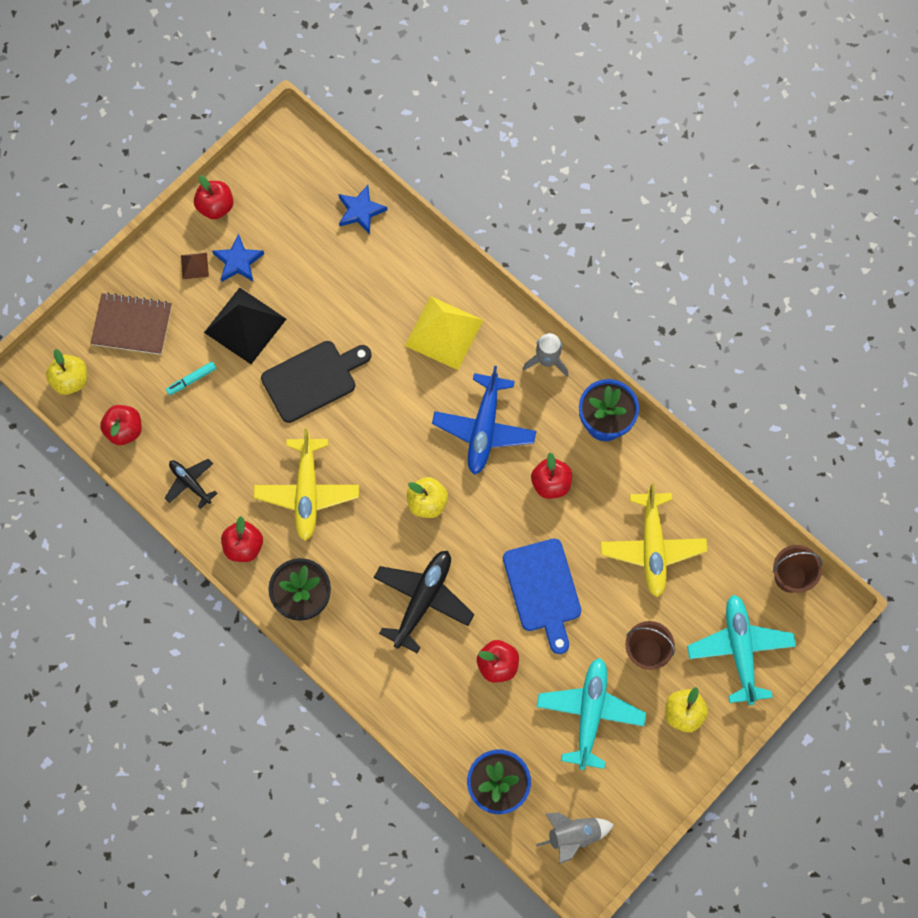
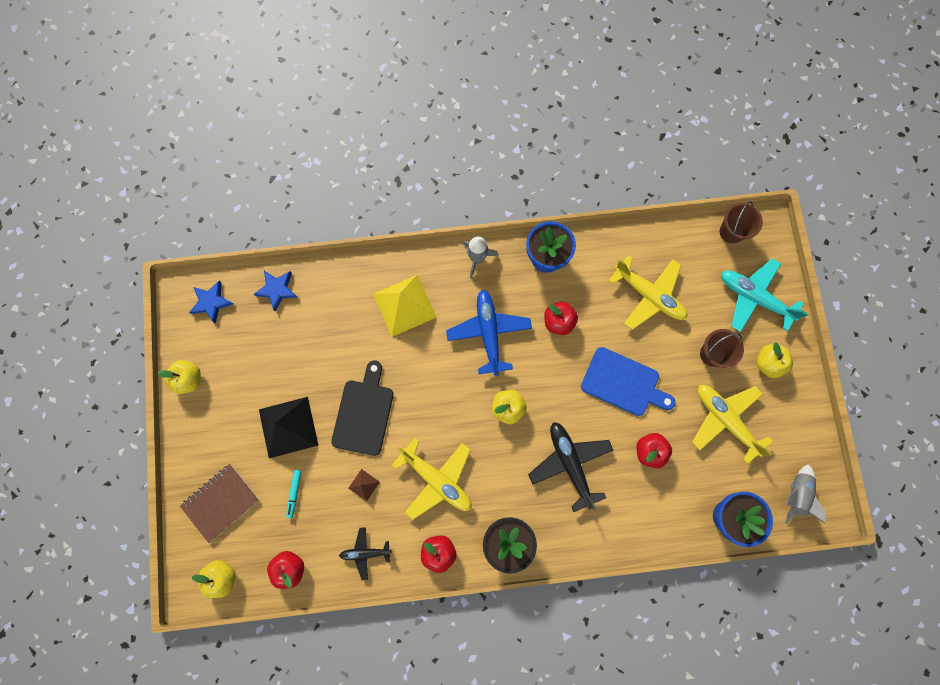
camera: 50 degrees left, 5 degrees up
(194, 265) = (217, 426): brown pyramid -> brown pyramid (364, 485)
(216, 206) = (189, 379): red apple -> yellow apple
(238, 261) = (240, 395): blue star -> blue star (211, 302)
(484, 428) = (489, 333): blue plane -> blue plane turned 150 degrees counterclockwise
(590, 713) = (725, 420): turquoise plane -> yellow plane

